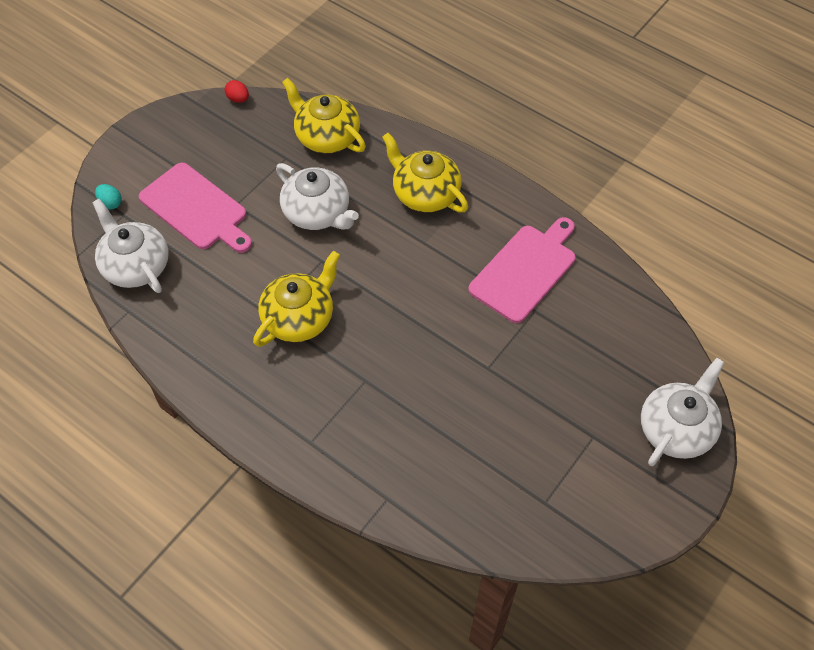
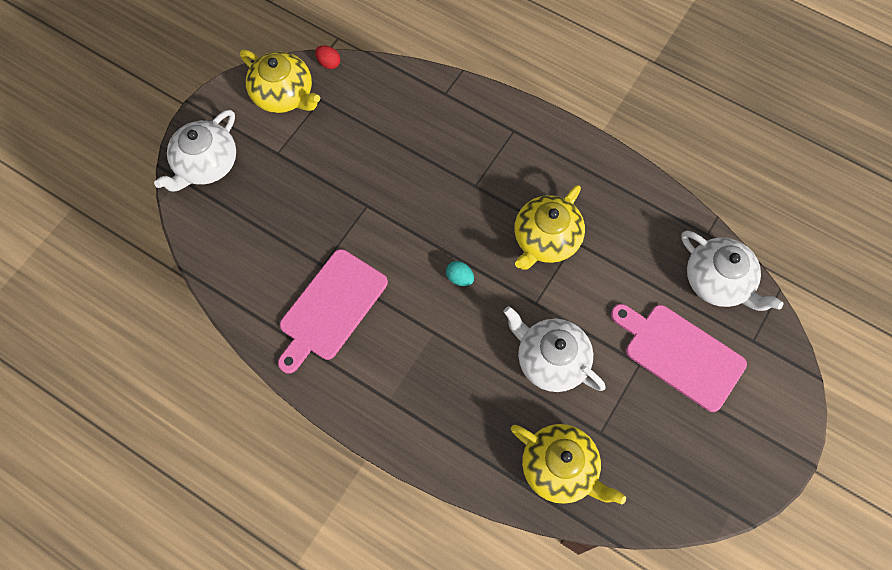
camera: 175 degrees right, 10 degrees up
(110, 203) = (772, 354): turquoise egg -> turquoise egg (459, 278)
(238, 99) = (679, 520): red egg -> red egg (329, 63)
(425, 193) = (438, 395): yellow teapot -> yellow teapot (284, 95)

